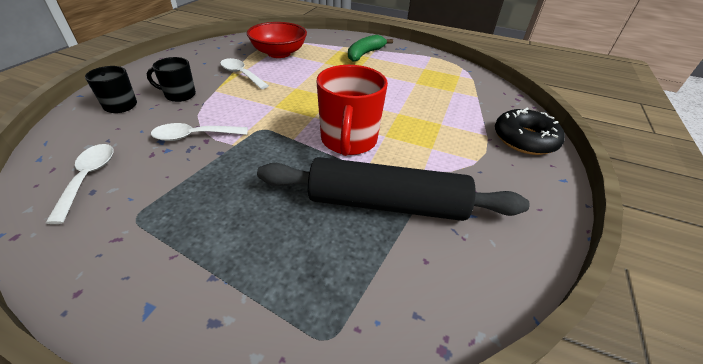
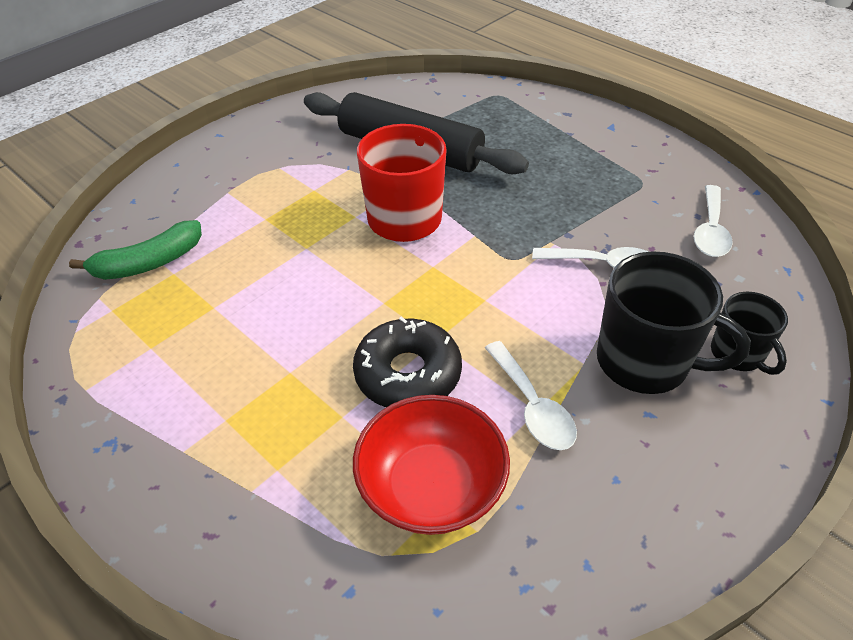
camera: 155 degrees left, 5 degrees up
(179, 95) = (645, 362): black mug -> black mug, size x1.73
(365, 54) = (225, 434): green banana -> green banana (149, 263)
(524, 139) = (191, 177): black donut -> black donut (408, 374)

